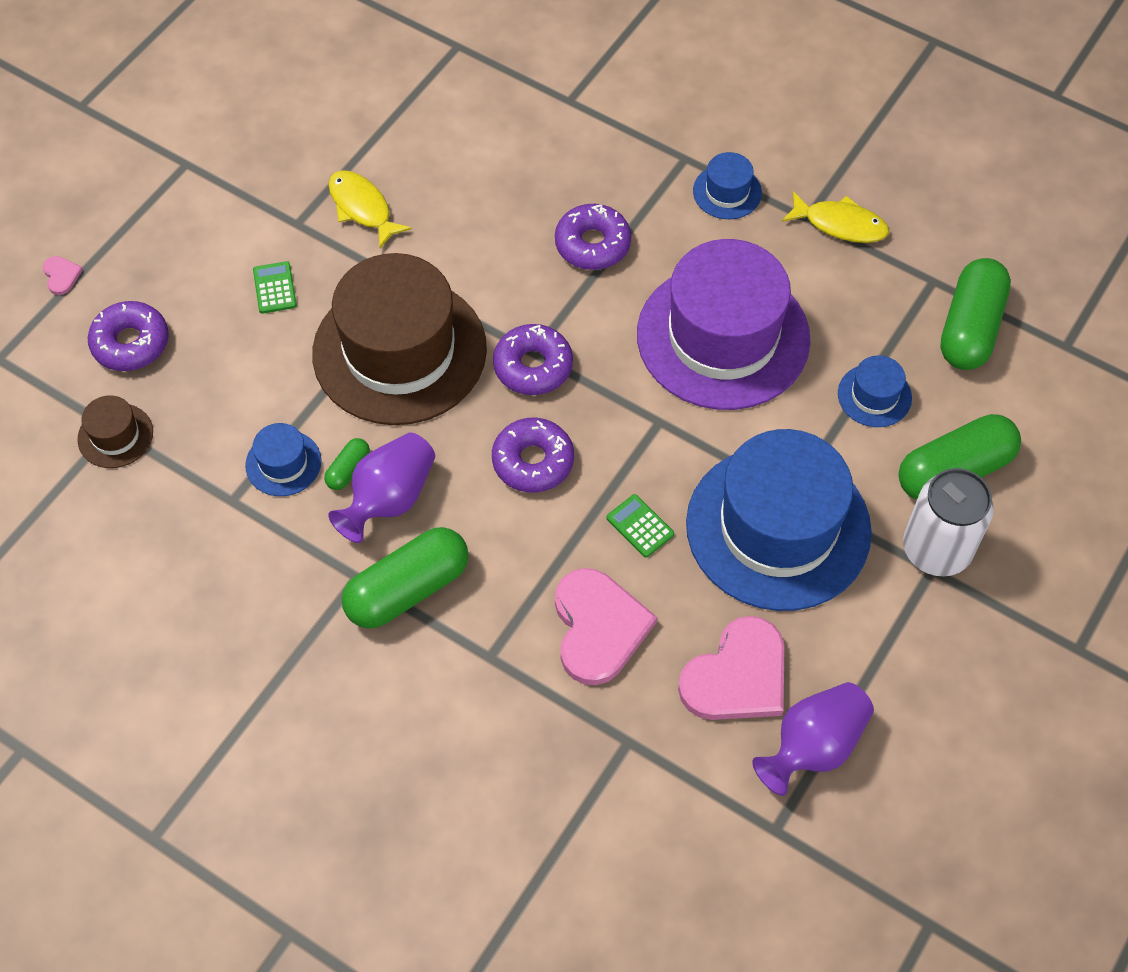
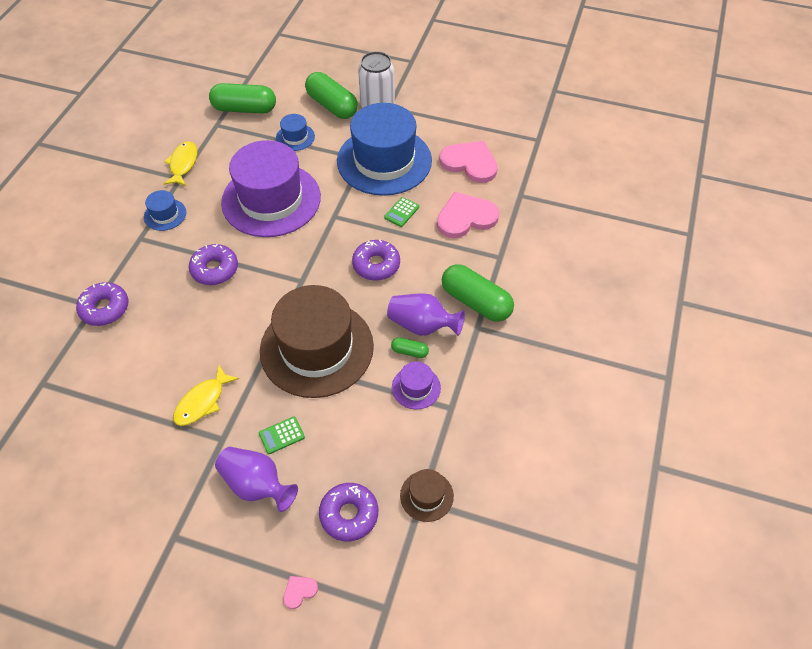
camera: 105 degrees left, 5 degrees down
(283, 463) = (416, 387): blue hat -> purple hat
(533, 366) = (312, 279): purple donut -> purple donut (105, 308)
(813, 746) = (493, 133): purple vase -> purple vase (257, 485)

